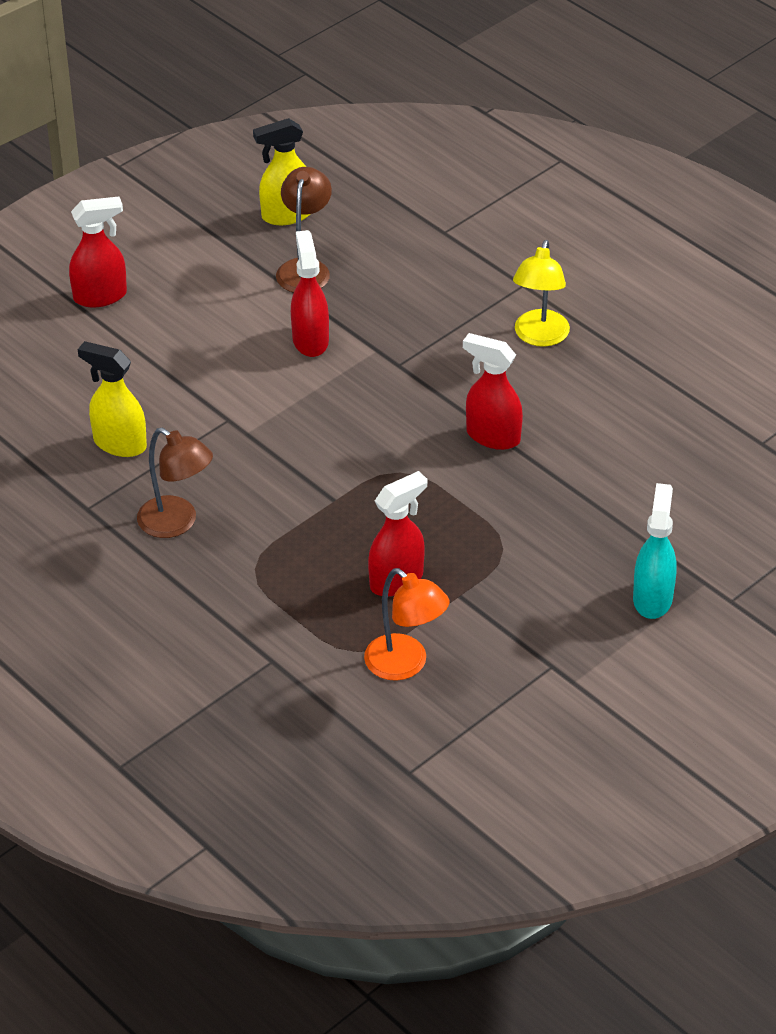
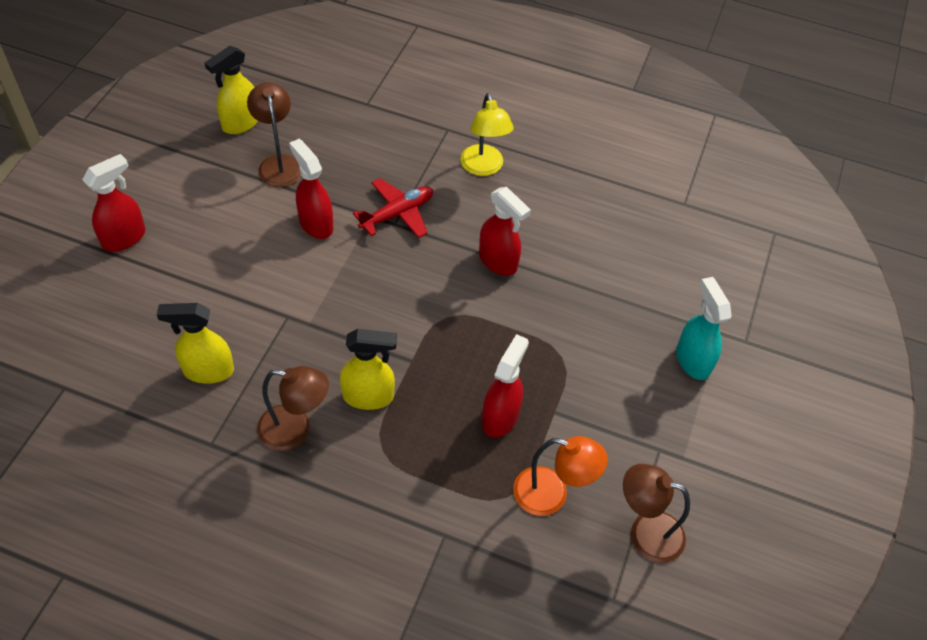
camera: 30 degrees left, 10 degrees up
(269, 518) = (369, 396): none -> yellow spray bottle
(408, 356) = (397, 214): none -> red plane
(483, 730) = (645, 532): none -> brown lamp
(492, 436) = (498, 261): red spray bottle -> red spray bottle turned 135 degrees counterclockwise

